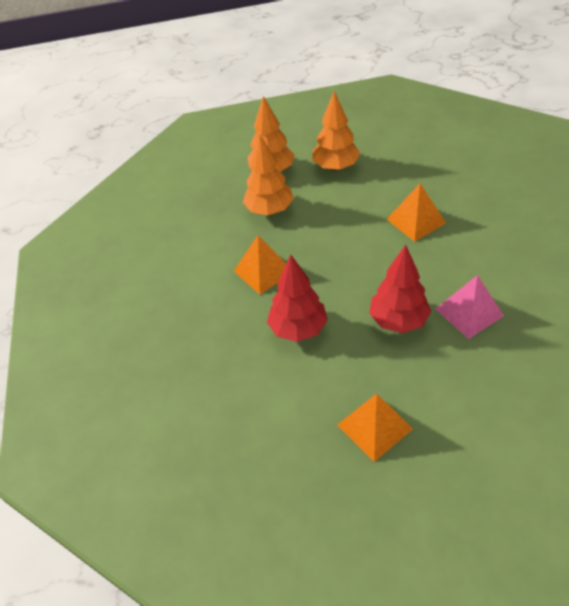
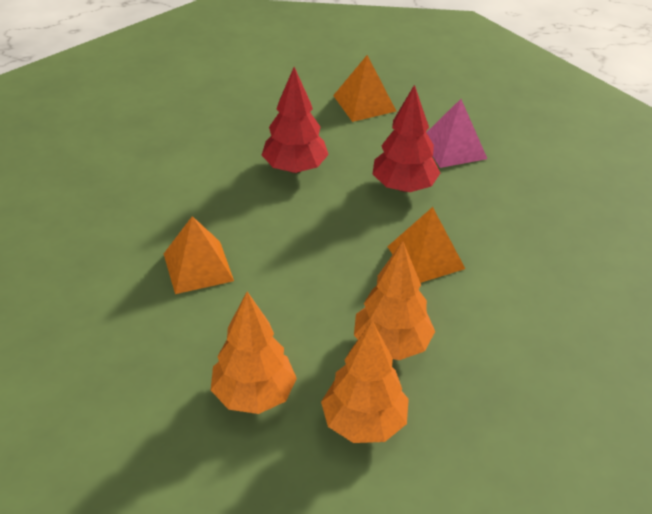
camera: 170 degrees left, 5 degrees down
(469, 312) = (219, 158): pink pyramid -> pink pyramid (454, 148)

